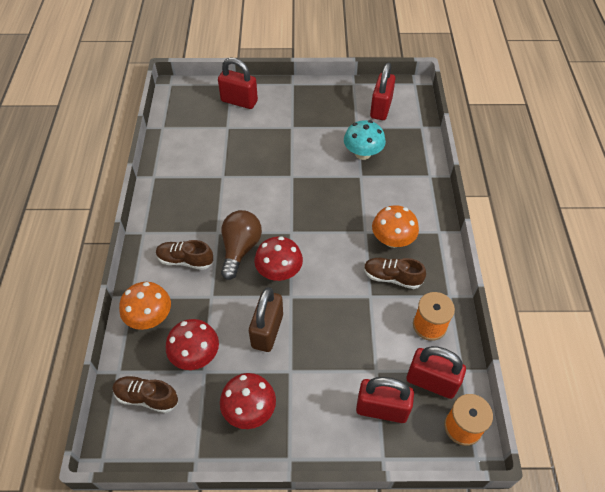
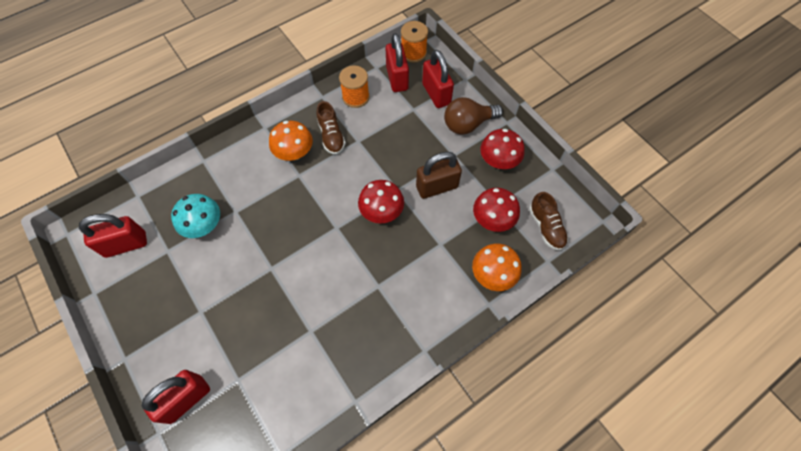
camera: 125 degrees left, 10 degrees up
(185, 260) = (424, 289): brown shoe -> none
(239, 101) = (186, 399): red padlock -> red padlock turned 60 degrees clockwise
(240, 249) = (381, 255): brown light bulb -> brown light bulb (468, 124)

